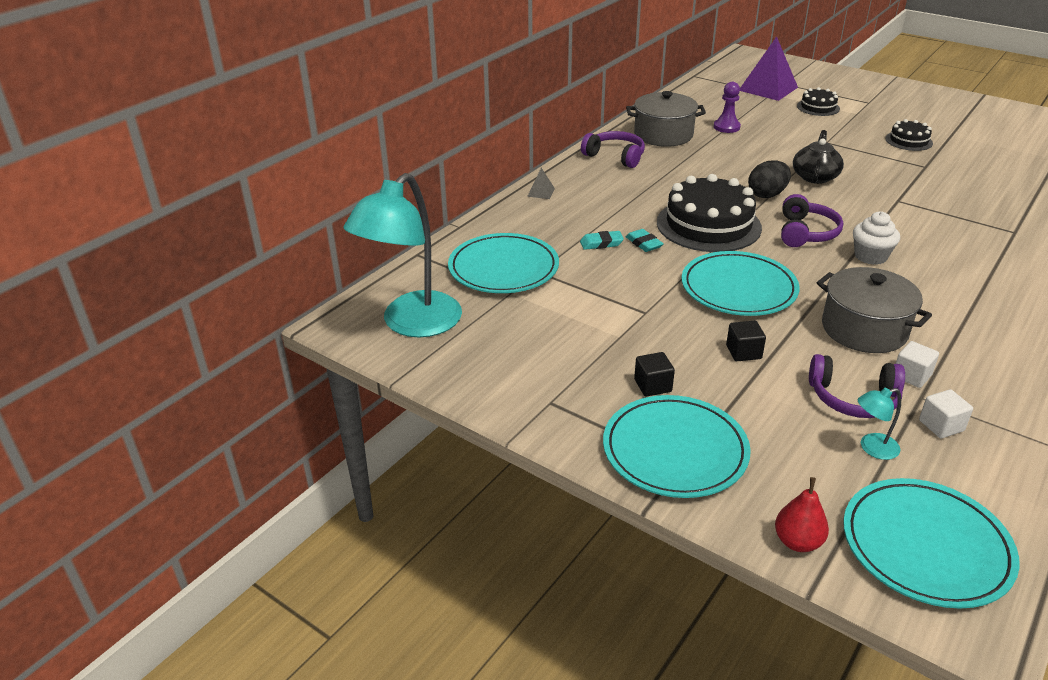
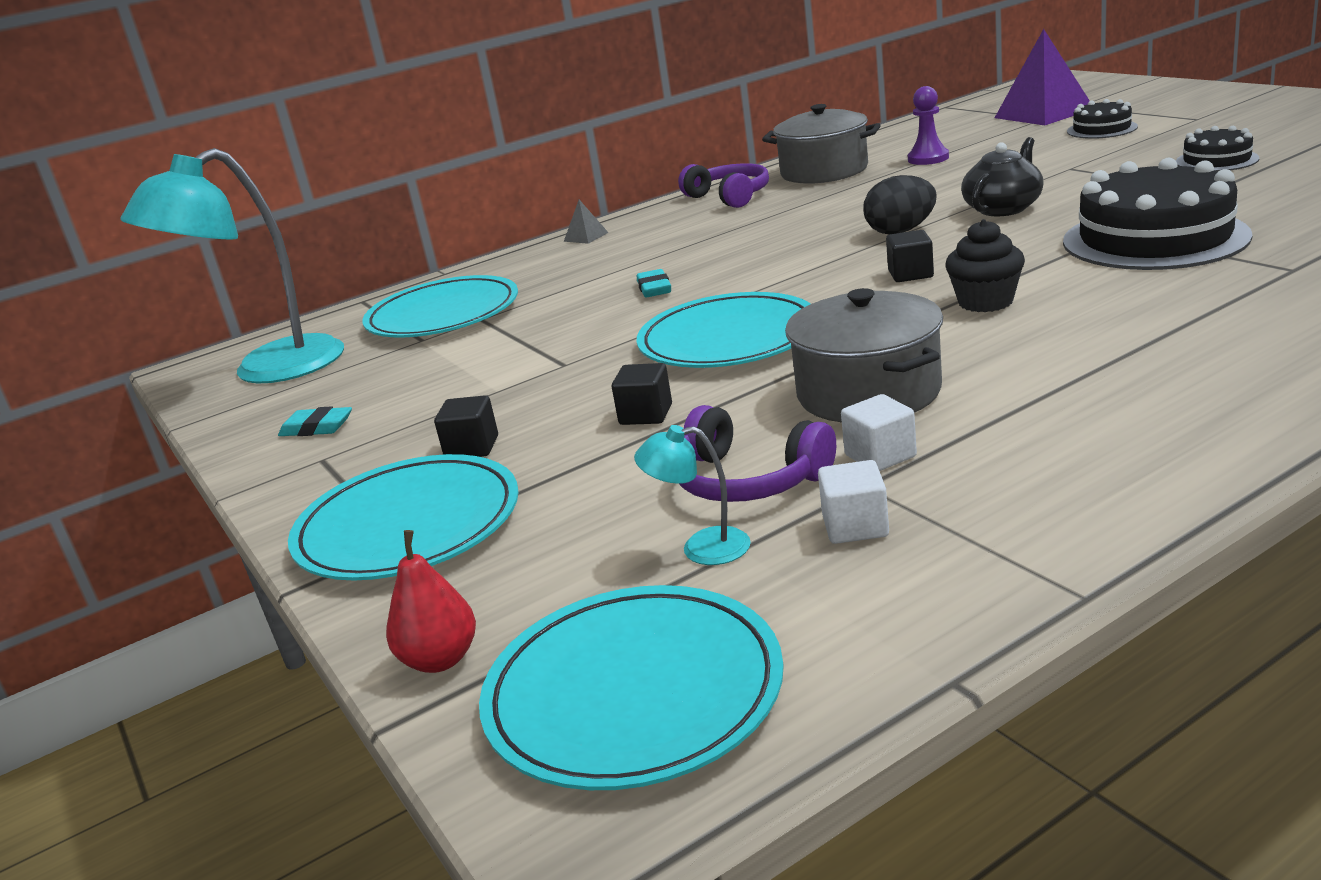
camera: 25 degrees right, 10 degrees down
(601, 243) = (597, 289): turquoise eraser -> turquoise eraser (317, 428)
(708, 225) = (771, 267): black cake -> black cake (1154, 238)
(806, 233) = (910, 274): purple headphones -> black cube
(870, 256) = (985, 302): white cupcake -> black cupcake

